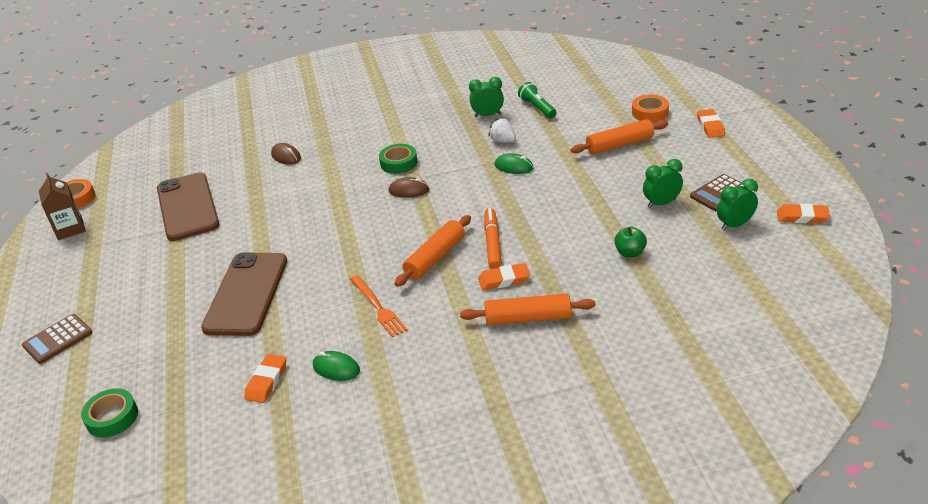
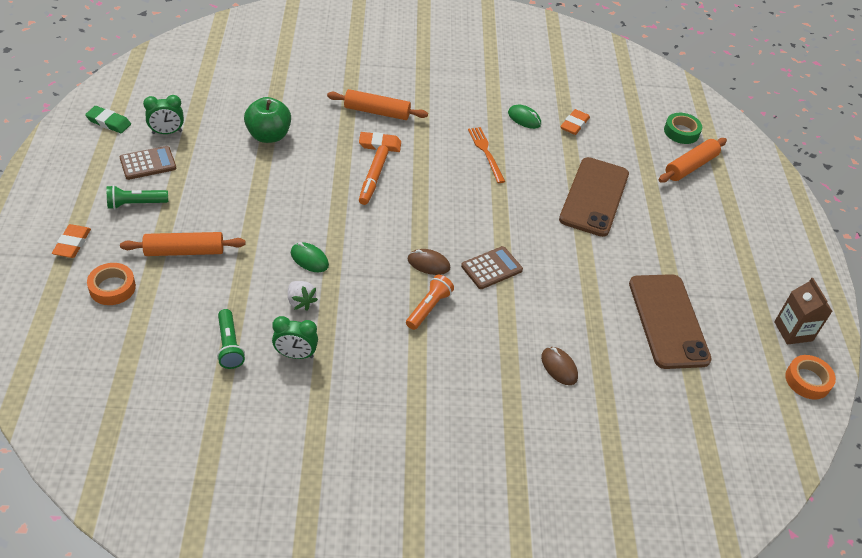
camera: 175 degrees left, 10 degrees up
(58, 339) = (748, 203): brown calculator -> brown calculator (491, 268)
(398, 163) = (428, 308): green tape -> orange flashlight
(435, 258) = (427, 180): orange rolling pin -> orange rolling pin (690, 166)
(630, 253) = (268, 136): green apple -> green apple, size x1.71
(661, 203) = (205, 170): green clock -> none
(693, 162) = (136, 204): none -> green flashlight
(802, 217) = (108, 122): orange eraser -> green eraser

